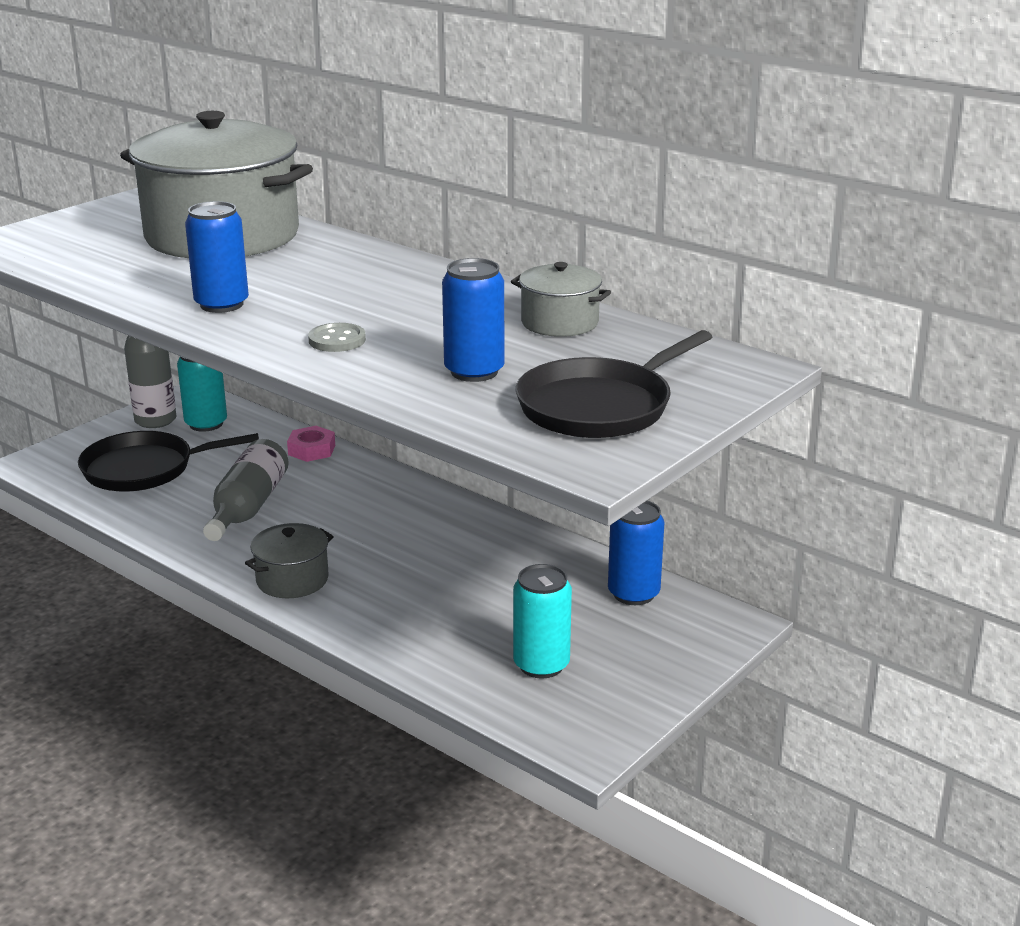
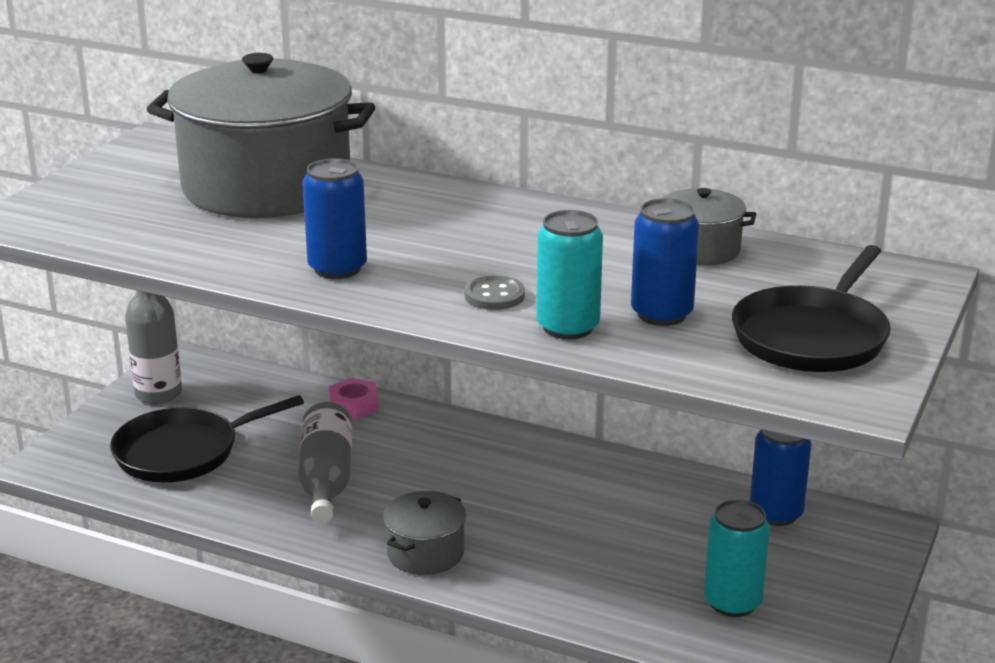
camera: 15 degrees left, 0 degrees up
(206, 424) = (218, 390): turquoise can -> turquoise can (568, 327)

